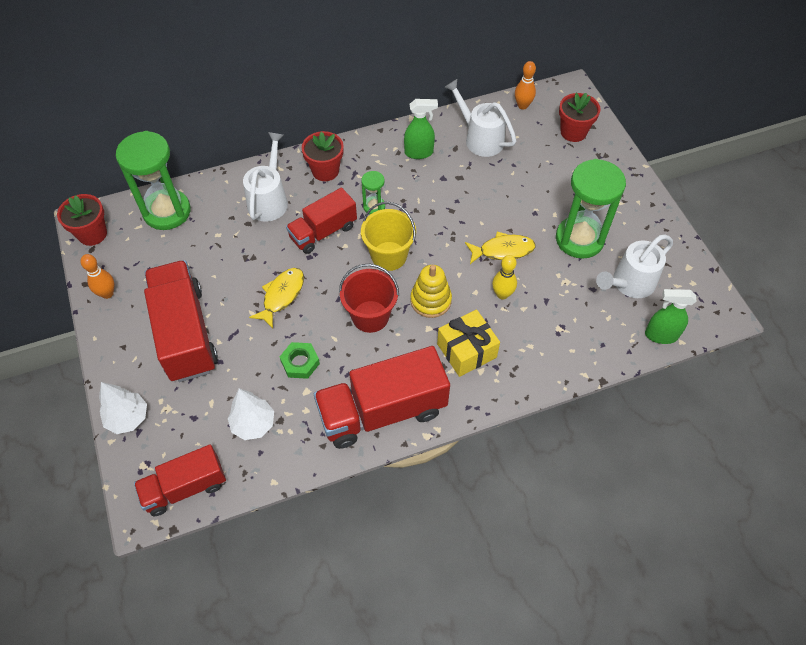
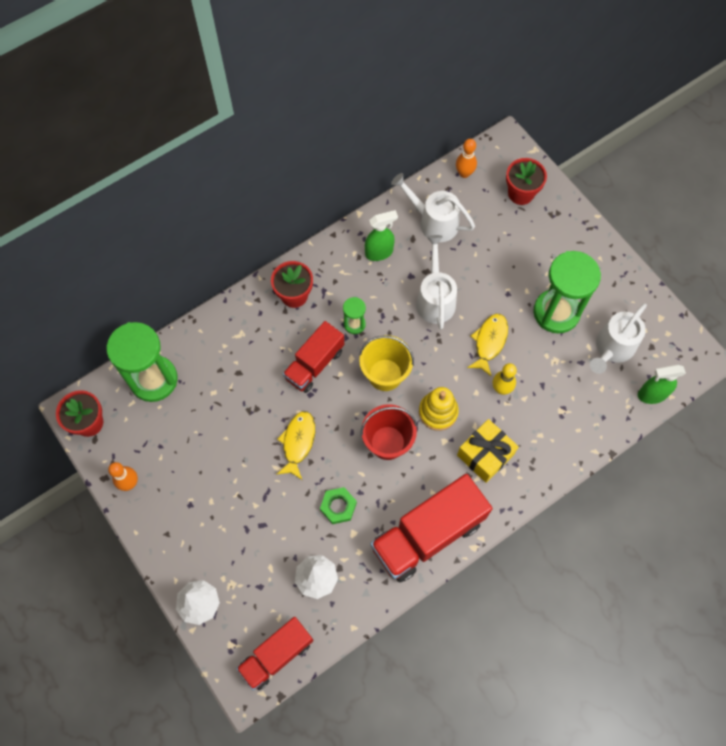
camera: 15 degrees left, 10 degrees up
(185, 333) = (221, 505): red truck -> none
(269, 199) = (250, 341): white watering can -> white watering can (435, 298)
(503, 250) = (489, 342): yellow fish -> yellow fish turned 45 degrees counterclockwise

